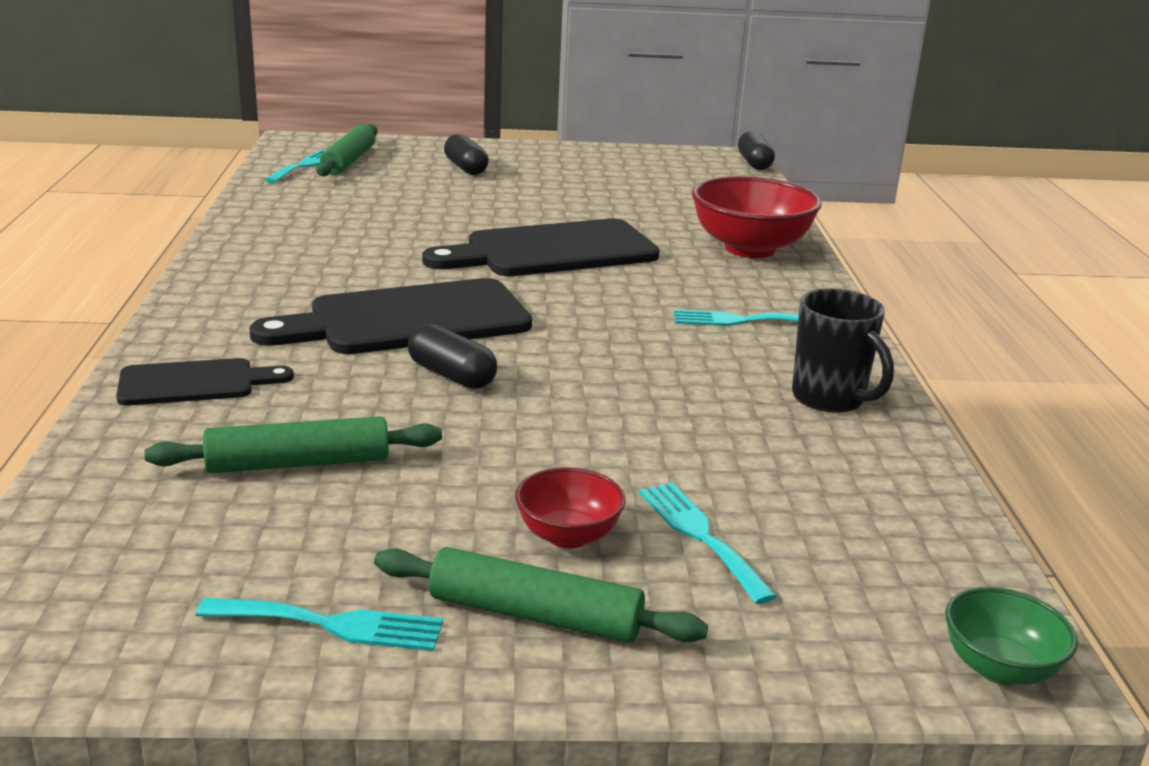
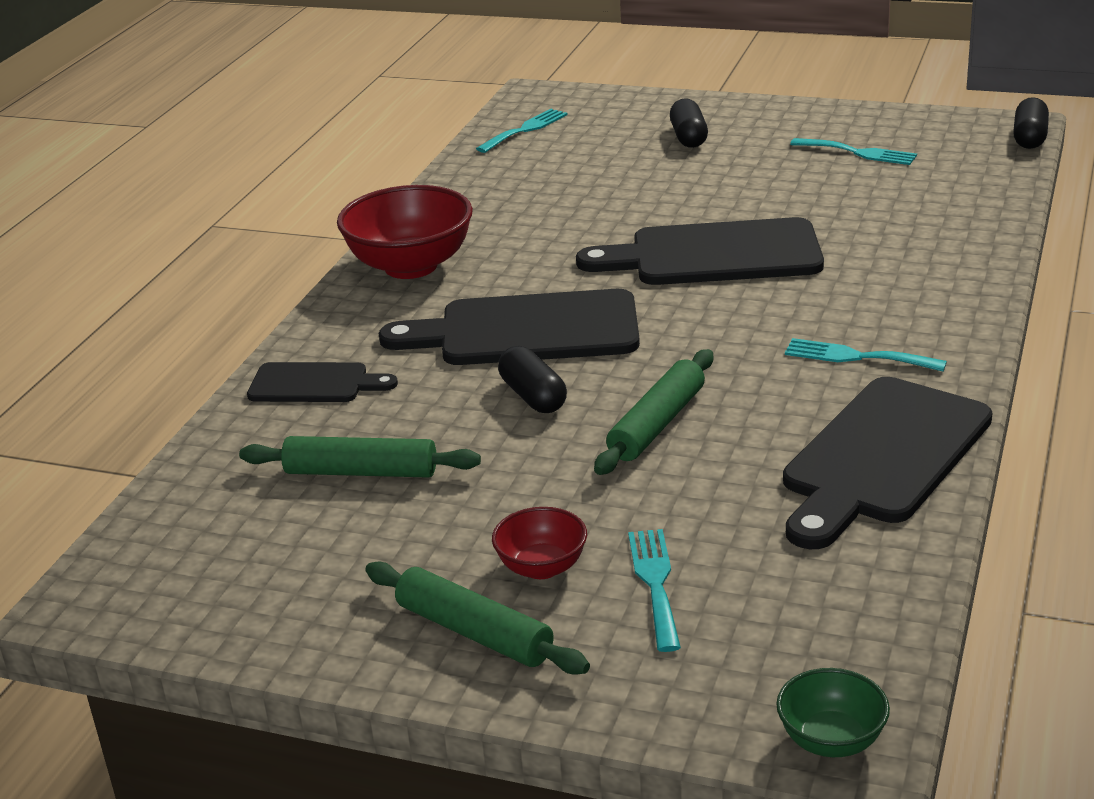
camera: 25 degrees right, 5 degrees up
(332, 624) = (320, 616): turquoise fork -> turquoise fork (858, 153)
(348, 161) = (572, 124): green rolling pin -> green rolling pin (657, 424)
(750, 249) = (933, 263): red bowl -> red bowl (411, 266)
(830, 398) = (882, 457): black mug -> black cutting board

